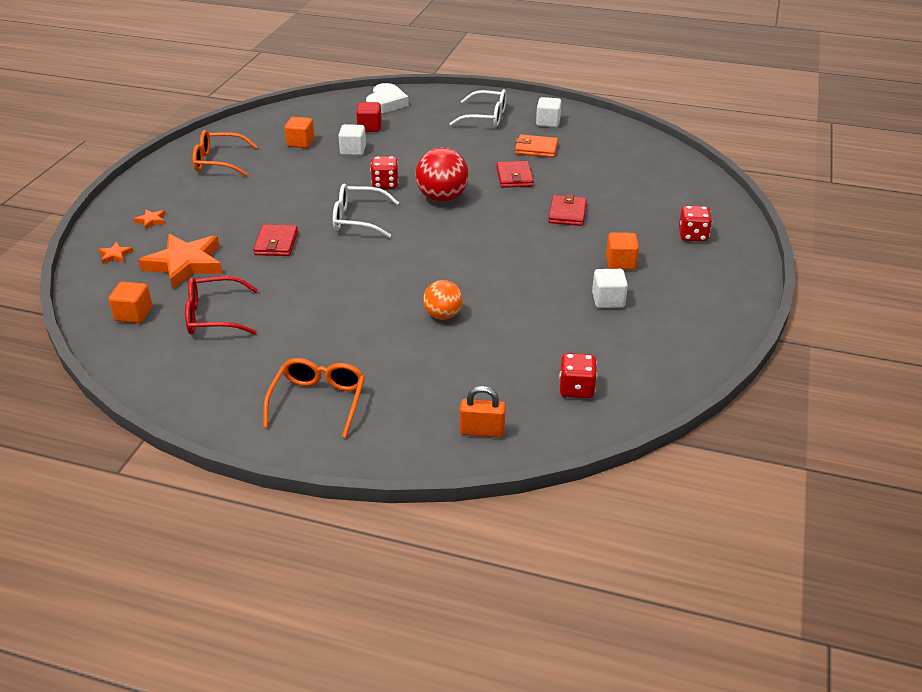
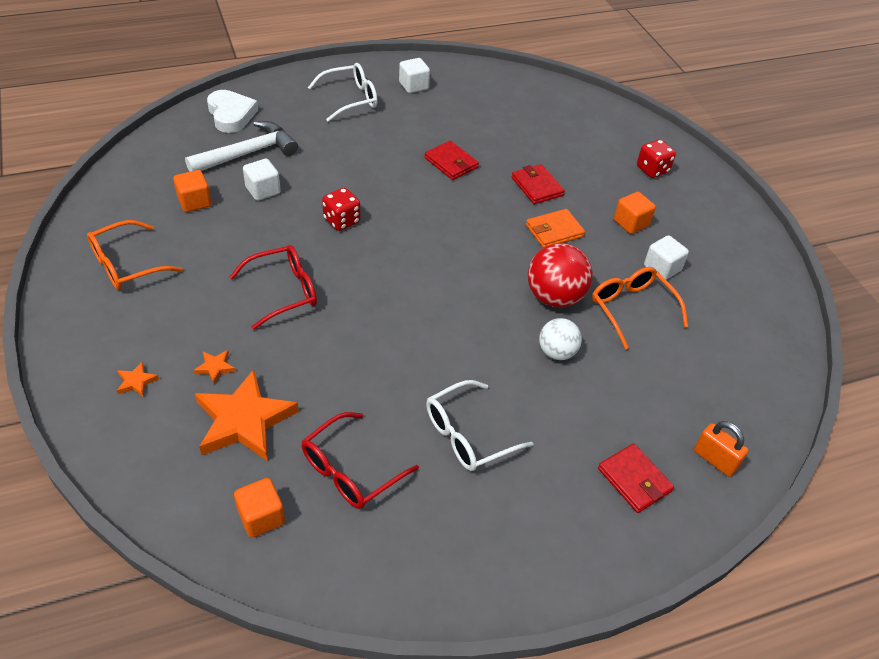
camera: 40 degrees left, 10 degrees up
(115, 255) = (147, 450): orange star -> orange star (215, 367)
(276, 243) = (312, 345): red wallet -> red wallet (634, 480)
(295, 209) = (284, 291): none -> red glasses
(318, 401) = (558, 511): orange glasses -> orange glasses (631, 308)
(357, 219) = (361, 276): white glasses -> white glasses (467, 435)
(369, 127) = (248, 153): red cube -> white hammer
(442, 198) = (413, 215): red ball -> red ball (554, 297)
(443, 315) = (556, 352): orange ball -> white ball
(482, 431) = (715, 459): orange padlock -> orange padlock turned 75 degrees clockwise
(536, 149) = (435, 121): orange wallet -> orange wallet (554, 231)
(576, 389) = (733, 373): red dice -> none

